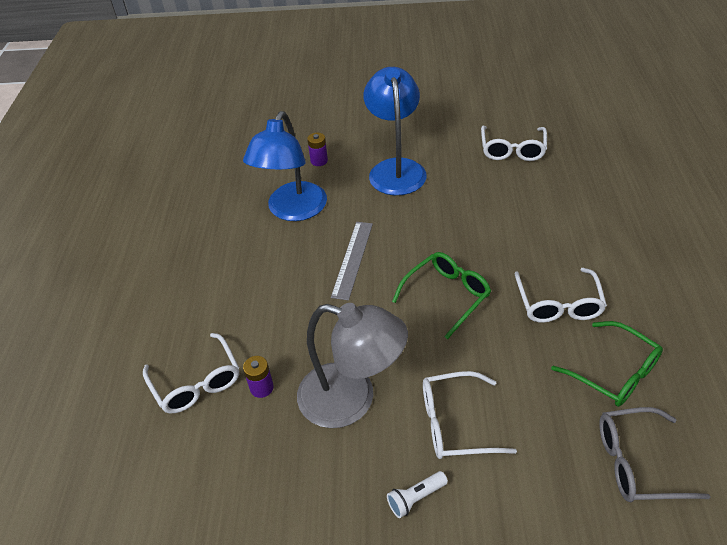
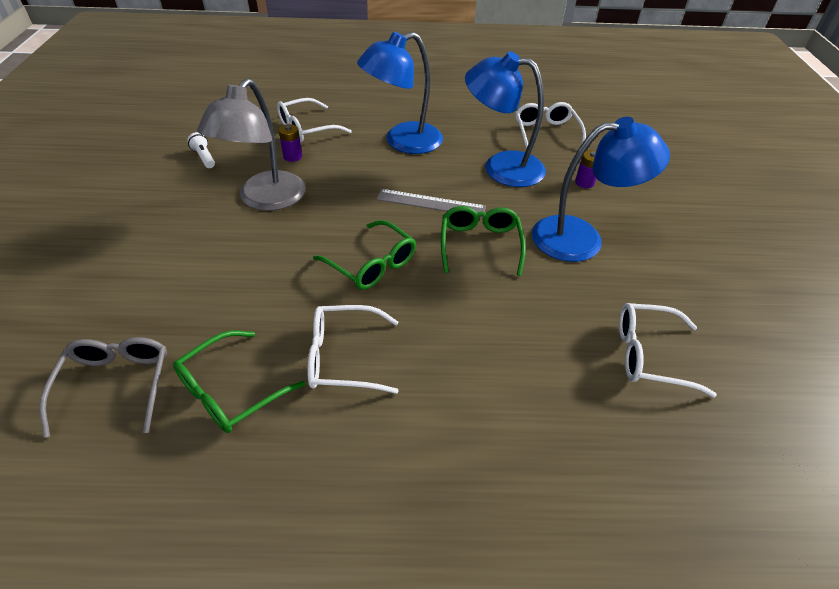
camera: 85 degrees right, 0 degrees up
(239, 286) = (403, 142): none -> blue lamp
(410, 226) = (480, 244): none -> green glasses
(416, 498) = (160, 230): white flashlight -> white flashlight (204, 157)
(455, 423) = (218, 257): white glasses -> white glasses (546, 133)

